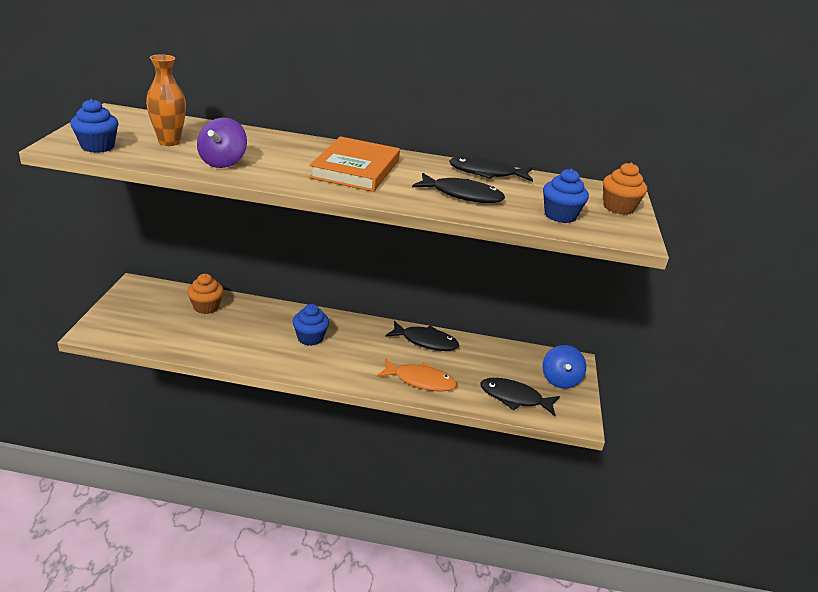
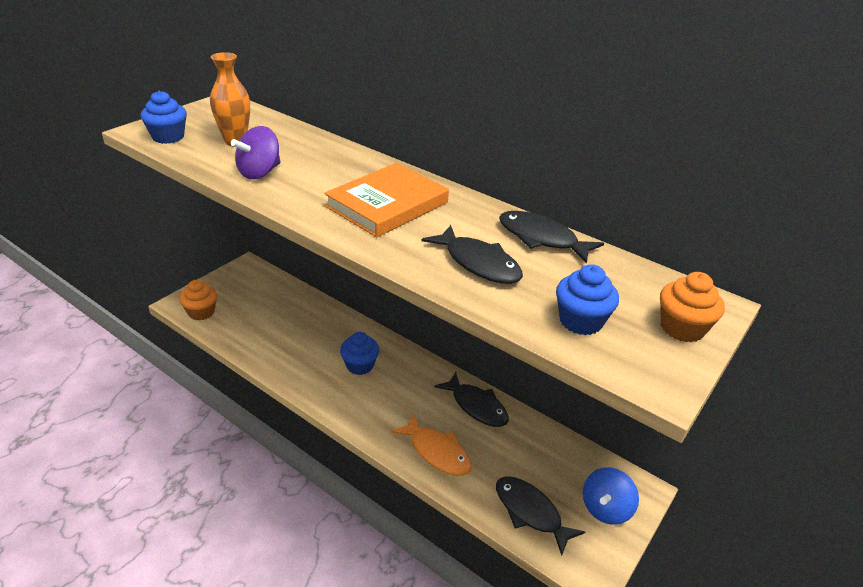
camera: 30 degrees right, 5 degrees up
(206, 307) = (289, 304): orange cupcake -> orange cupcake (201, 312)

